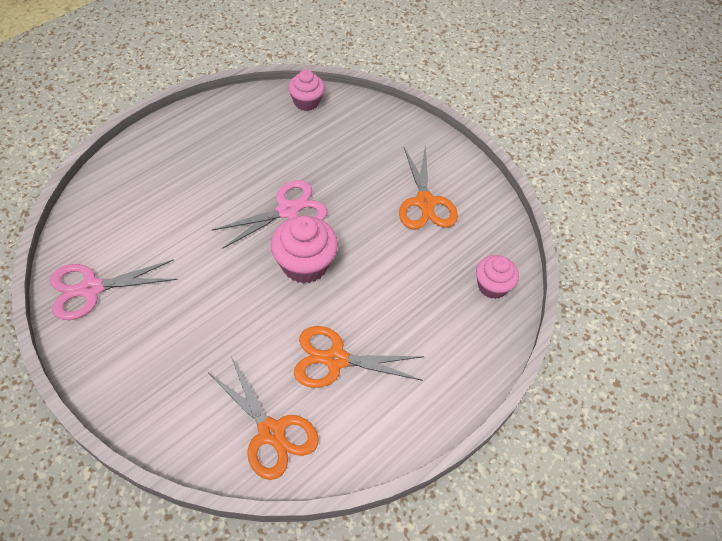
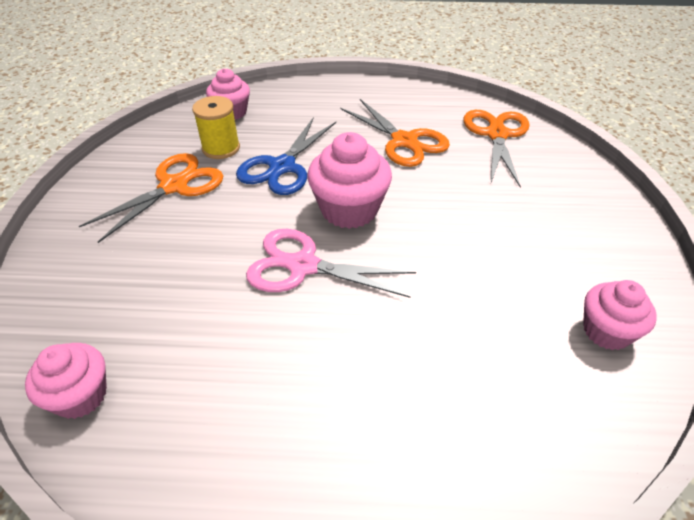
camera: 130 degrees left, 10 degrees down
(91, 289) = (606, 331): pink scissors -> pink cupcake
(386, 265) = (282, 167): none -> blue scissors
(445, 249) = (221, 148): none -> yellow spool

